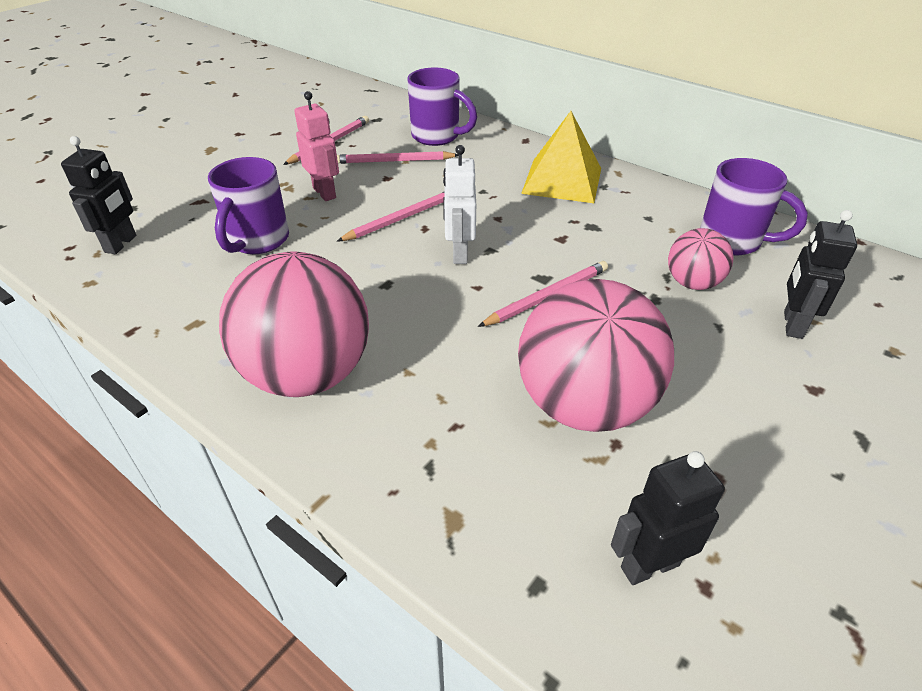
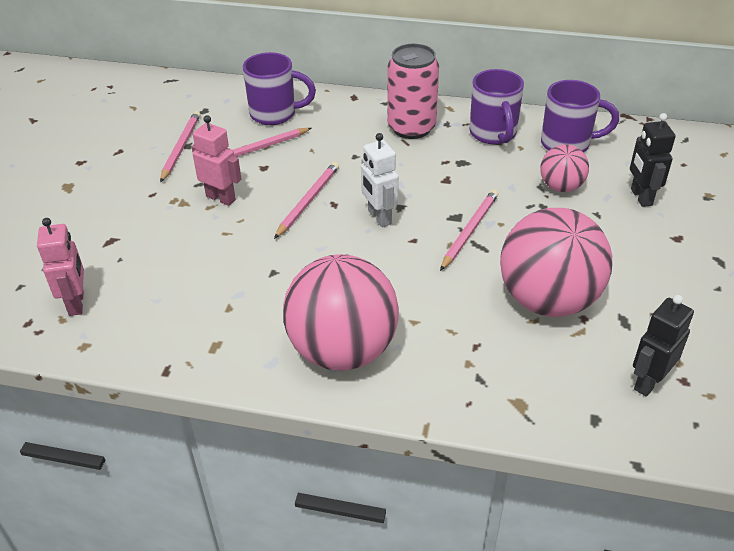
camera: 25 degrees left, 0 degrees up
(121, 244) = (77, 303): black robot -> pink robot
(257, 241) = (201, 260): purple mug -> purple mug (493, 134)
(562, 180) = (411, 128): yellow pyramid -> pink can

